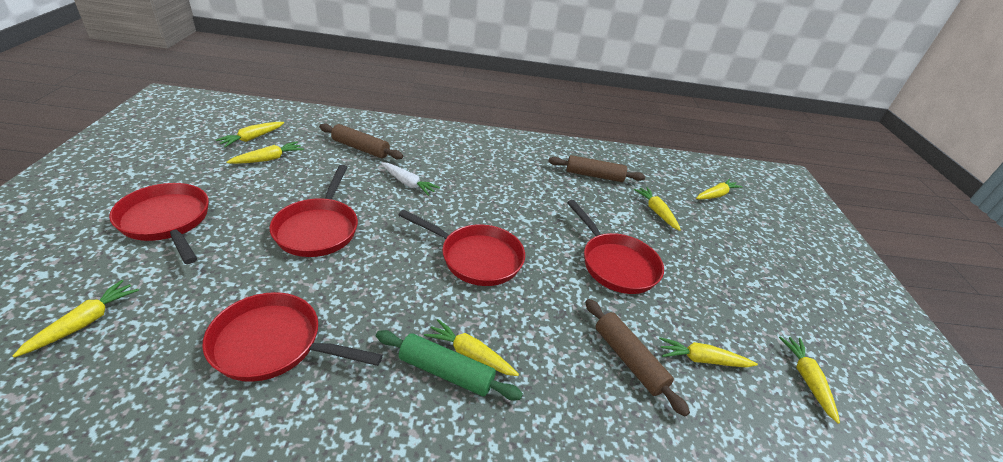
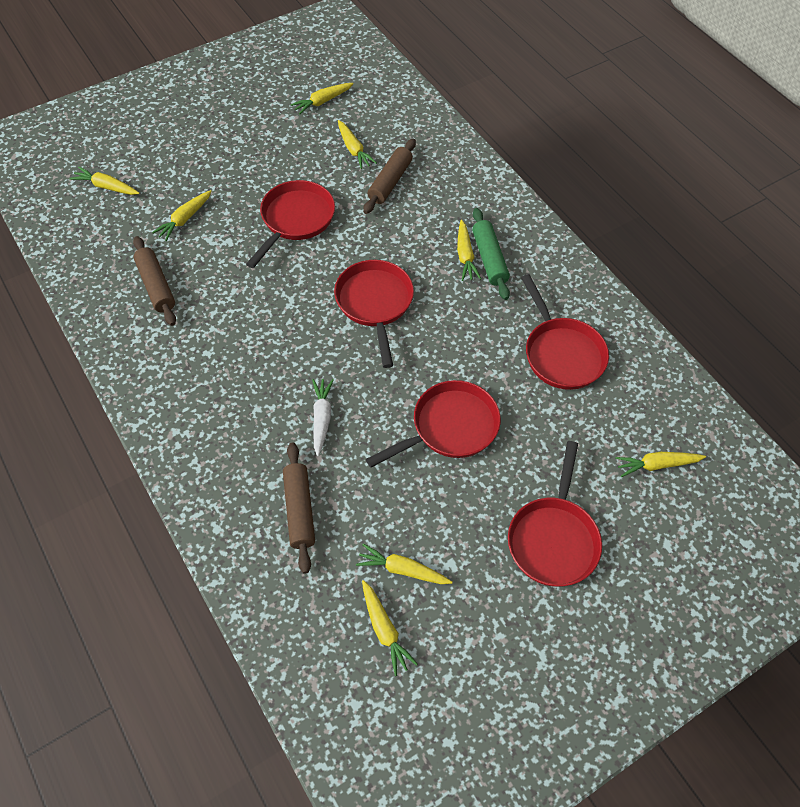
camera: 120 degrees left, 20 degrees up
(252, 138) = (384, 630): yellow carrot -> yellow carrot turned 60 degrees clockwise

